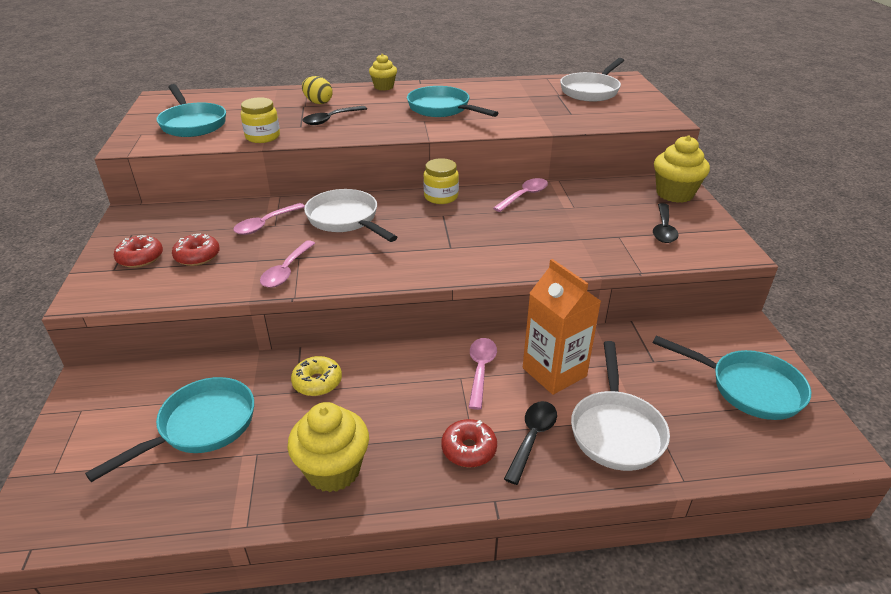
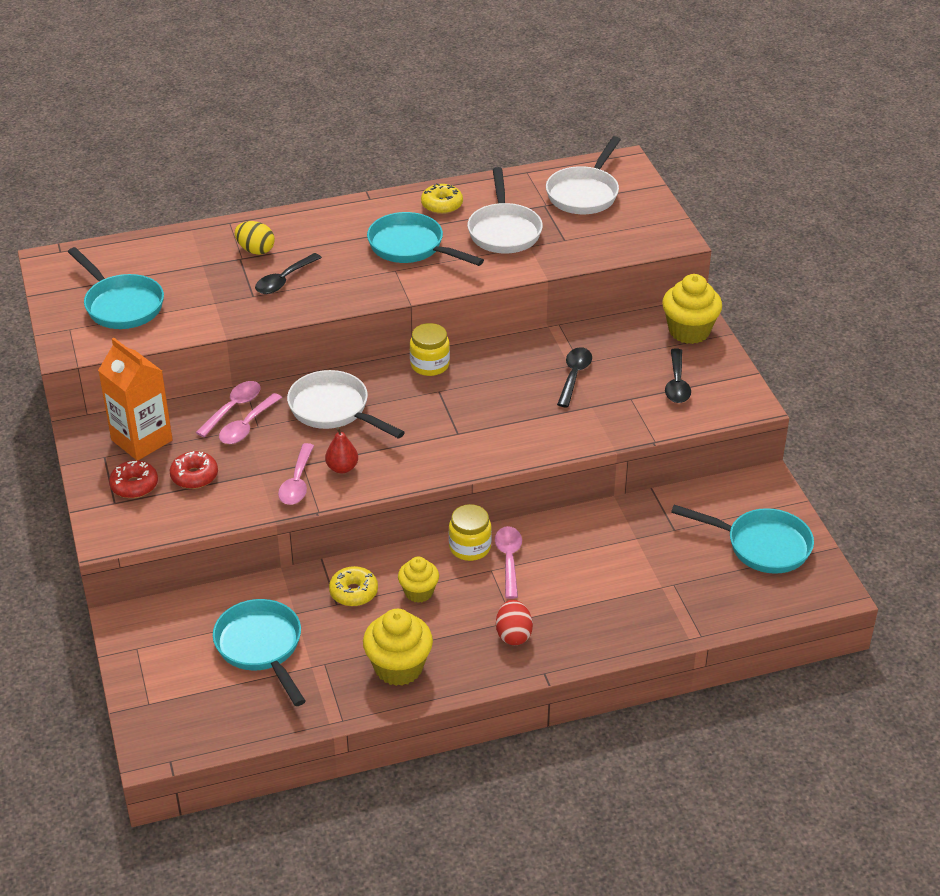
camera: 10 degrees left, 5 degrees up
(201, 426) = (261, 647): turquoise pan -> turquoise pan turned 60 degrees counterclockwise
(263, 137) = (217, 318): yellow jar -> yellow jar (470, 547)
(333, 263) = (342, 468): none -> red pear
(384, 87) = (326, 211): yellow cupcake -> yellow cupcake (419, 592)
(469, 449) = (513, 634): red donut -> red egg
(475, 89) = (442, 205): none -> yellow donut
(524, 196) = (523, 353): pink spoon -> pink spoon (233, 408)
(532, 438) = (568, 617): black spoon -> black spoon (574, 376)
(554, 372) = (580, 553): orange carton -> orange carton (142, 440)
(616, 430) = (642, 600): white pan -> white pan (504, 231)

